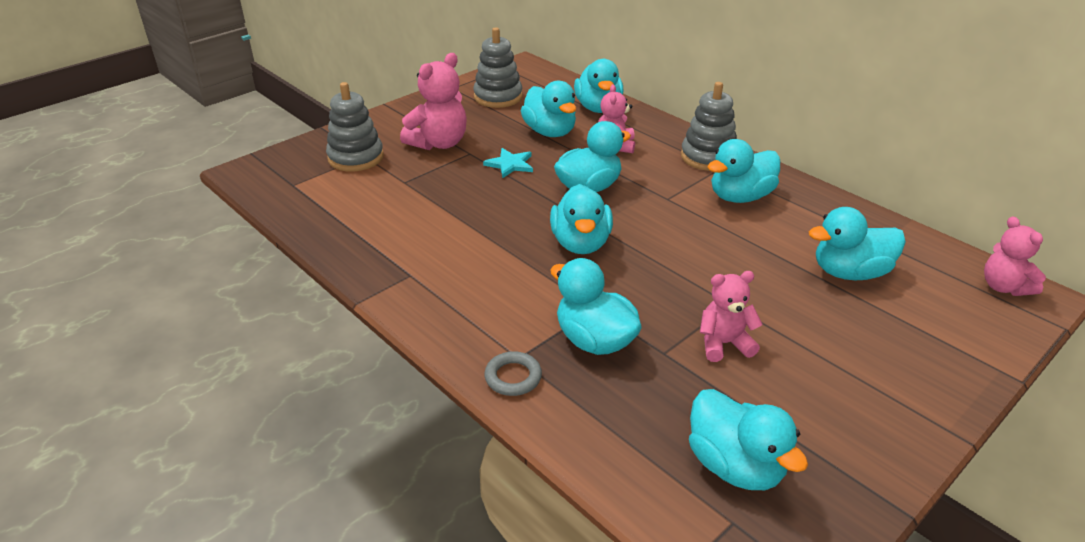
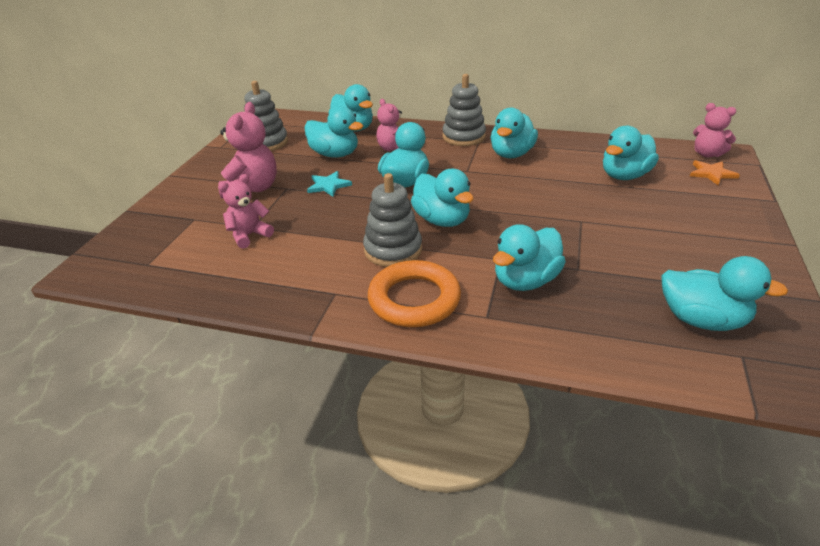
camera: 30 degrees left, 0 degrees up
(356, 157) = (187, 223): grey stacking toy -> grey stacking toy (393, 250)
(471, 311) = (414, 299): none -> orange ring
(513, 377) = (499, 332): grey ring -> none
(594, 340) = (525, 281): turquoise duck -> turquoise duck turned 60 degrees counterclockwise
(724, 344) = (606, 247): pink teddy bear -> pink teddy bear (249, 235)
(975, 314) = (711, 173): none -> orange star

